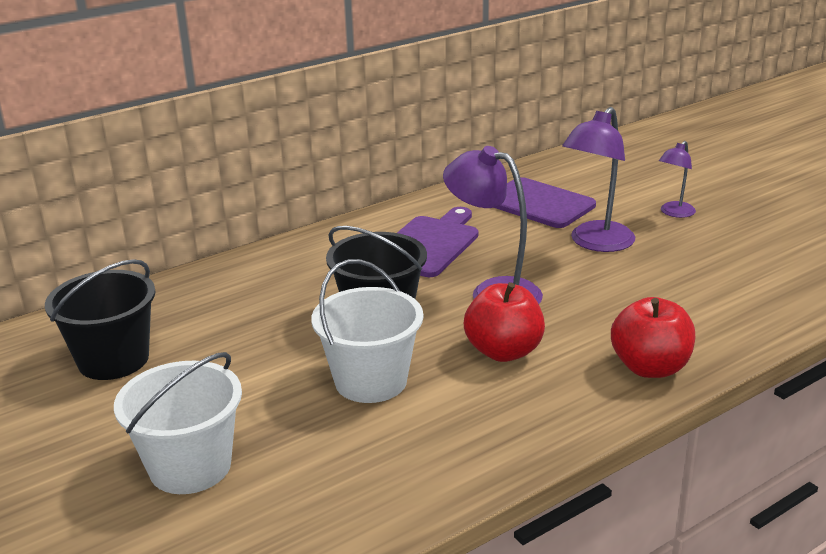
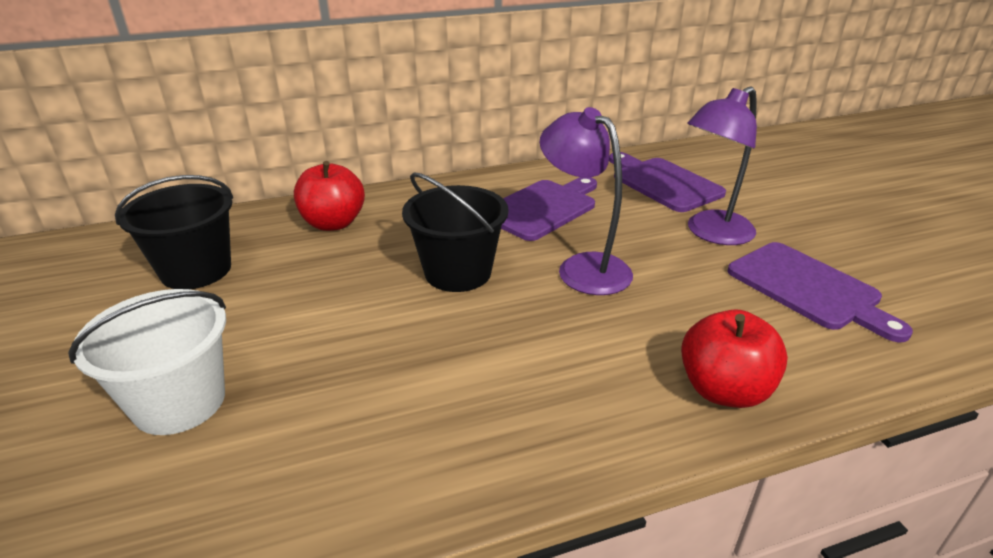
camera: 15 degrees right, 5 degrees up
(371, 381) = (411, 342): white bucket -> none
(503, 351) = (564, 335): red apple -> red apple (333, 223)
(674, 213) = (807, 215): purple lamp -> none
(693, 277) = (808, 288): none -> purple cutting board

